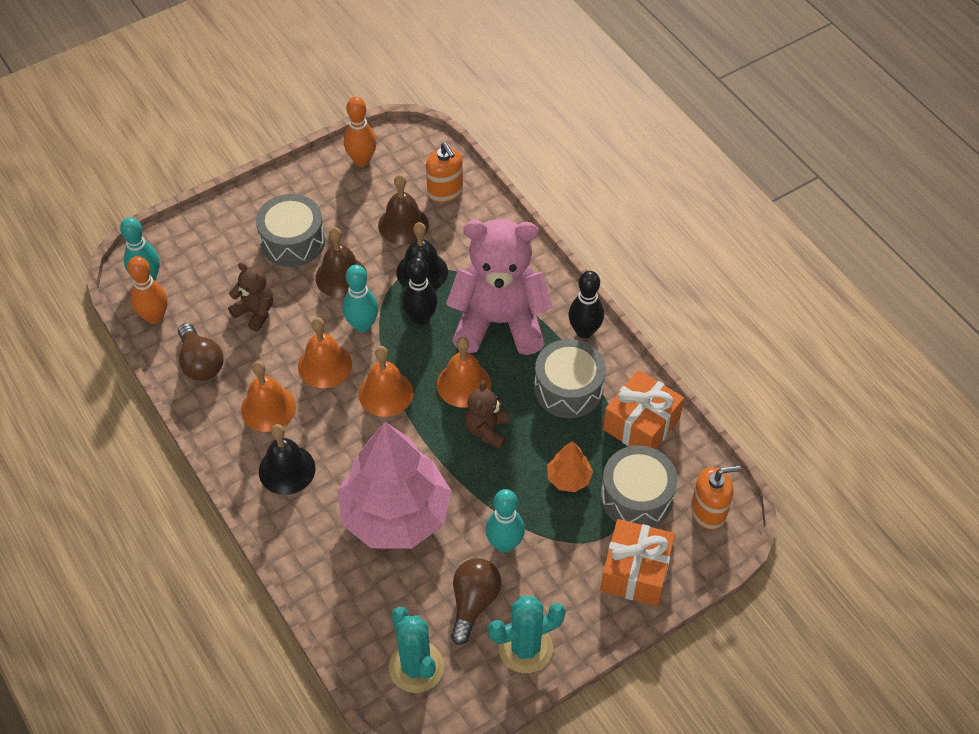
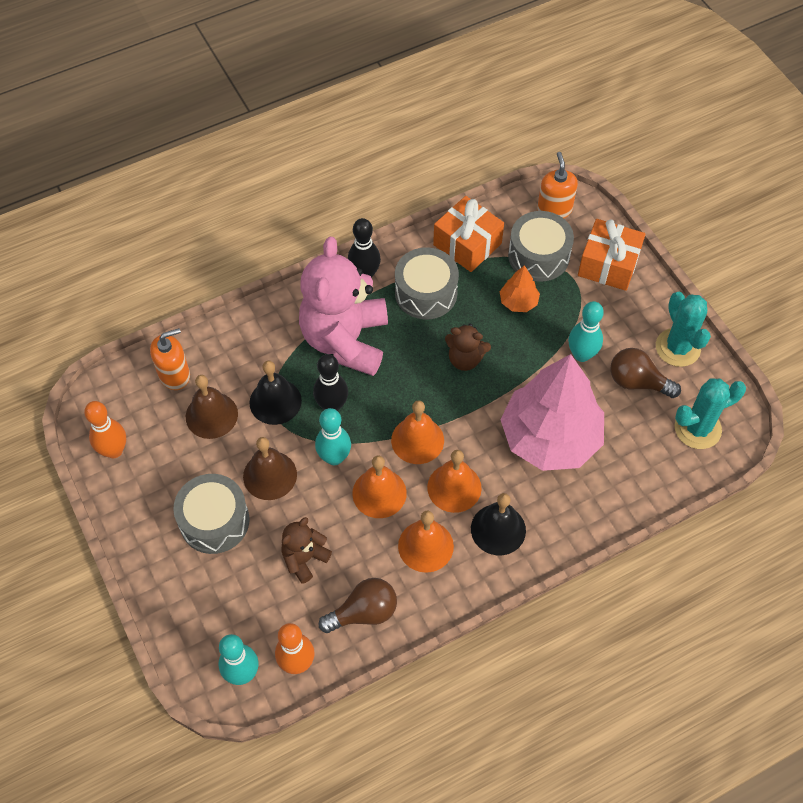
camera: 85 degrees left, 5 degrees up
(464, 384) = (413, 374): orange bell -> orange bell (454, 487)

